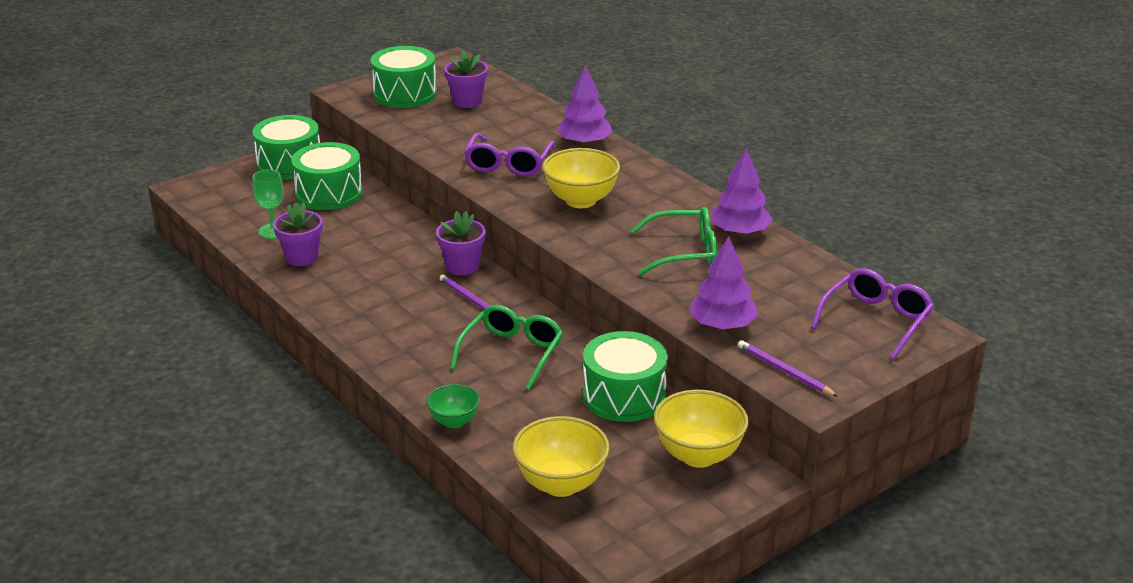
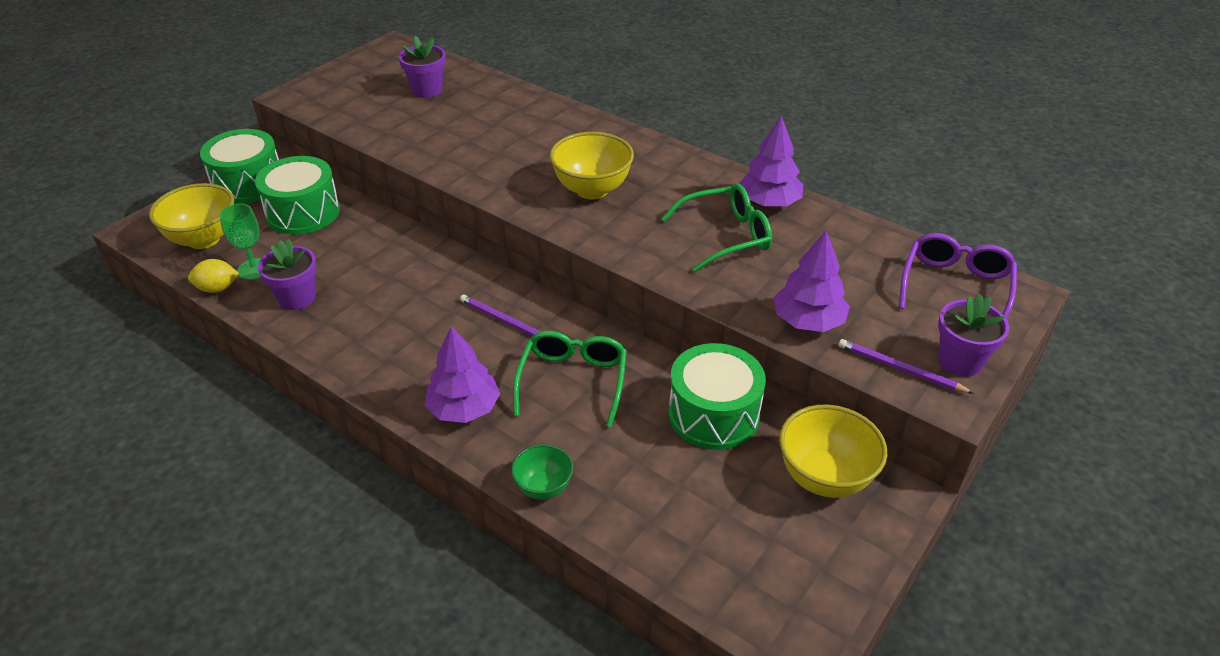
camera: 15 degrees left, 10 degrees up
(238, 241) = (217, 288): none -> yellow lemon
(405, 94) = (357, 90): green drum -> none
(462, 266) = (478, 280): purple flower pot -> purple flower pot (960, 361)
(508, 164) = (499, 157): purple glasses -> none
(561, 484) = (696, 551): yellow bowl -> yellow bowl (204, 239)
(584, 143) = (567, 121): purple tree -> purple tree (464, 408)

